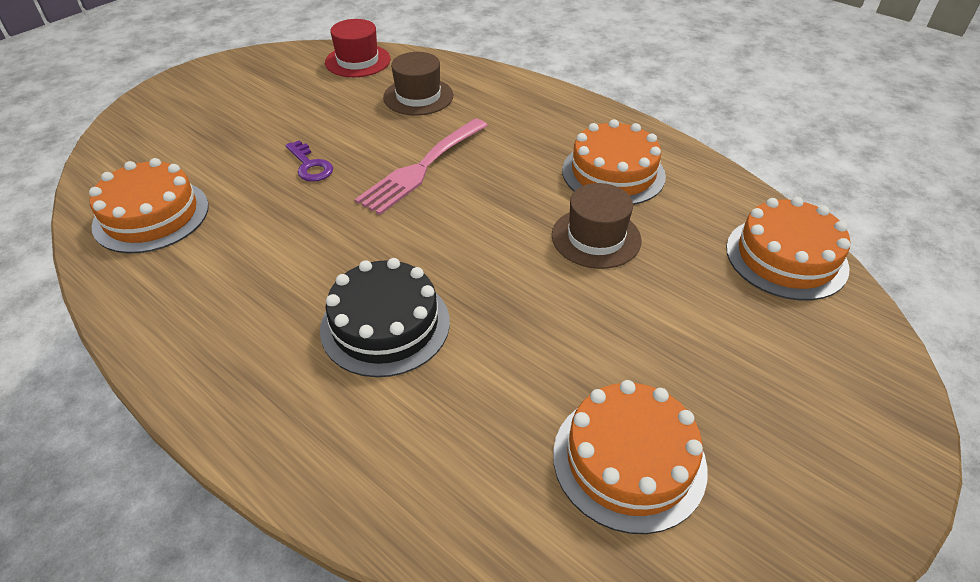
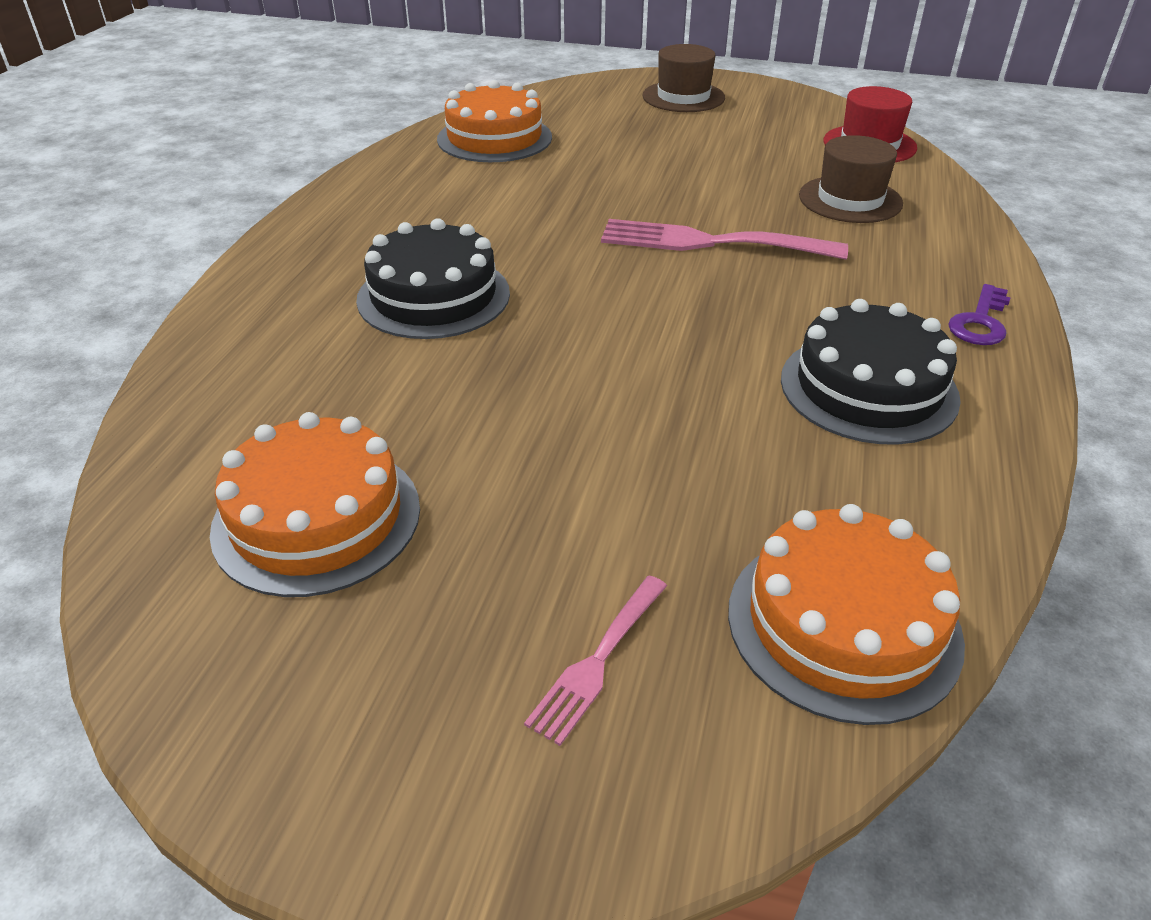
camera: 65 degrees right, 5 degrees down
(310, 165) = (642, 181): purple key -> purple key (980, 322)
(596, 238) = (703, 404): brown hat -> brown hat (683, 97)
(613, 173) = (868, 388): orange cake -> black cake
(792, 355) = (597, 662): none -> pink fork

